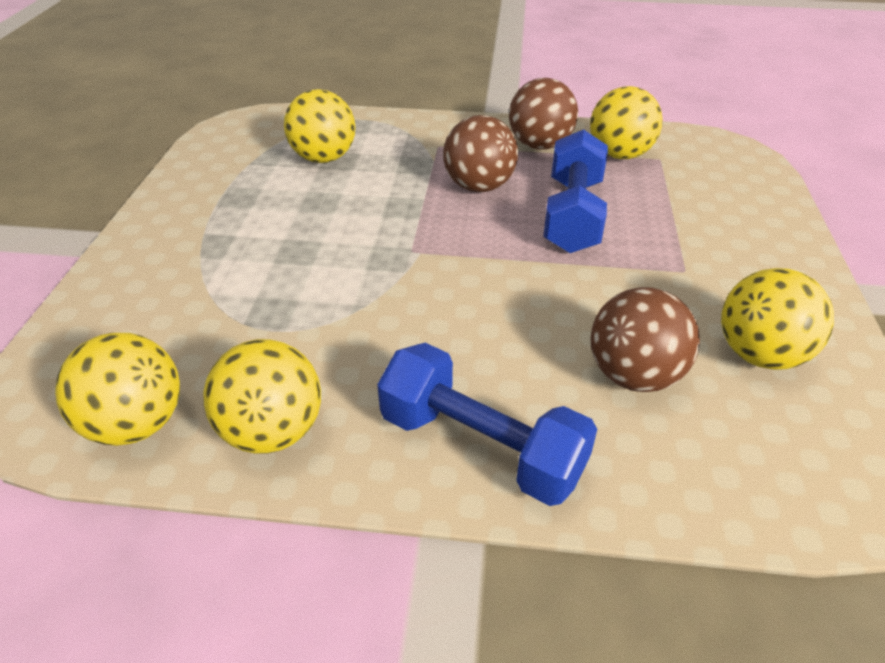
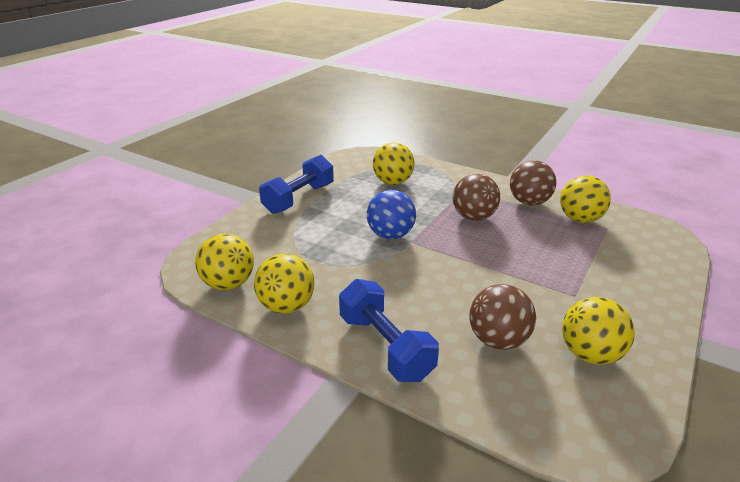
camera: 25 degrees right, 10 degrees down
(373, 249) = (390, 235): none -> blue ball
(572, 215) = (522, 246): blue dumbbell -> blue dumbbell (299, 198)

